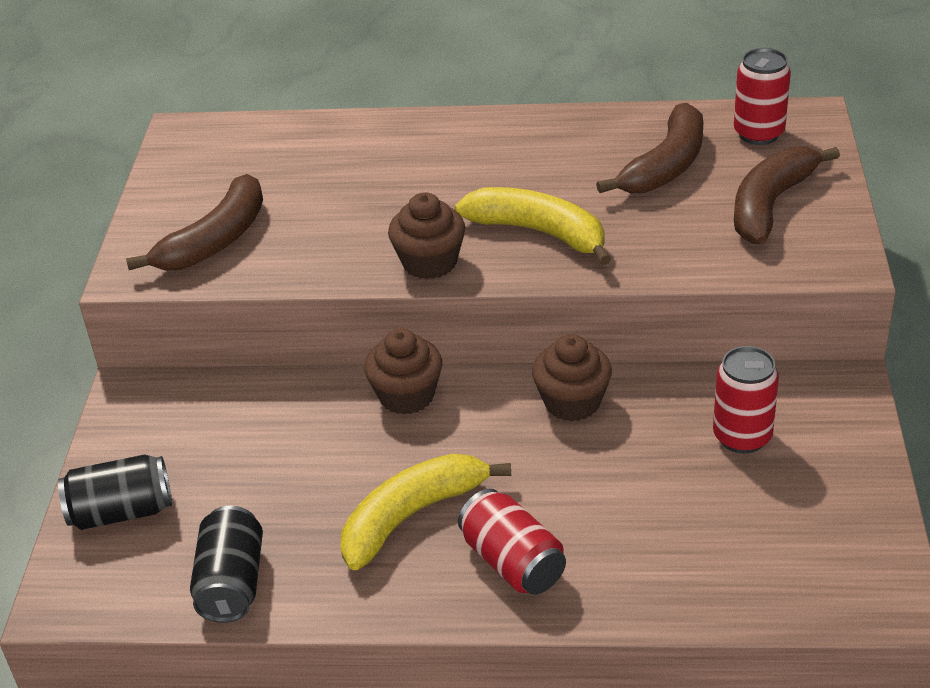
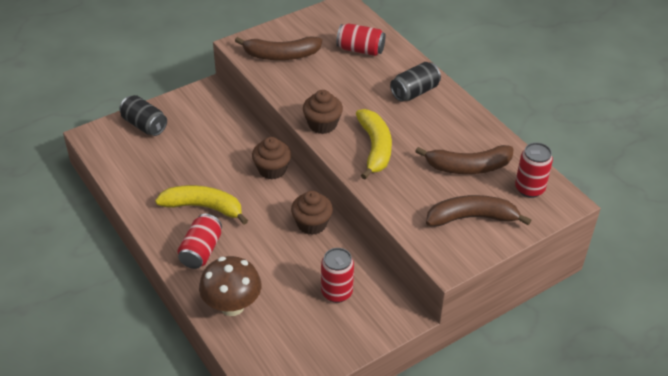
camera: 50 degrees right, 5 degrees up
(231, 583) = (131, 175): black can -> black can (414, 92)
(304, 157) = (360, 50): none -> red can
(673, 574) = (232, 306): none -> brown mushroom

